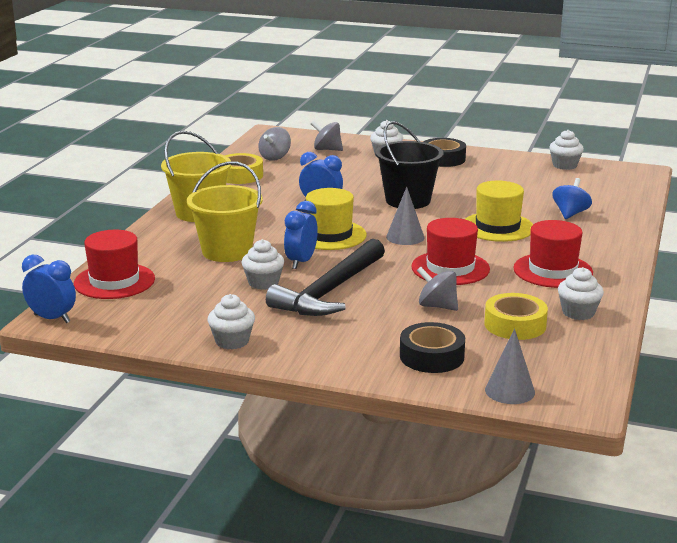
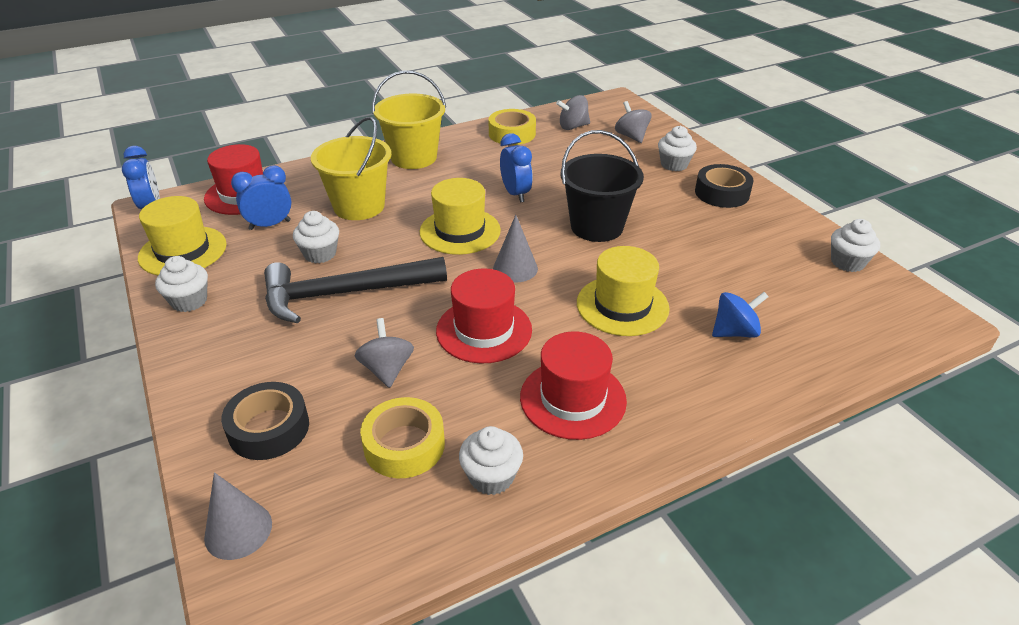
camera: 45 degrees right, 15 degrees up
(153, 325) = (183, 251): none -> yellow hat
(301, 262) = (385, 248): blue clock -> blue clock (270, 225)

